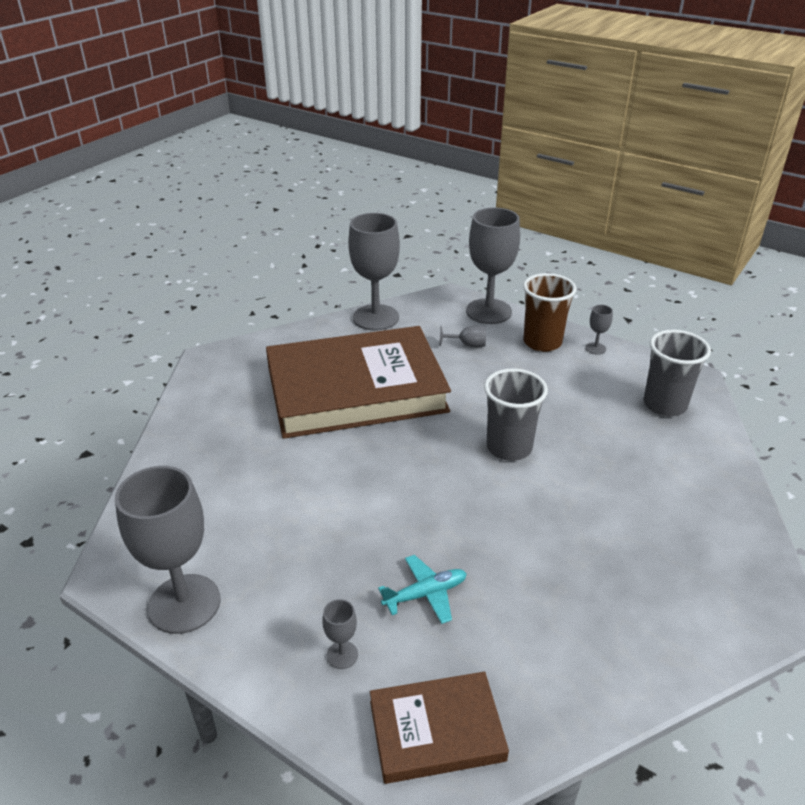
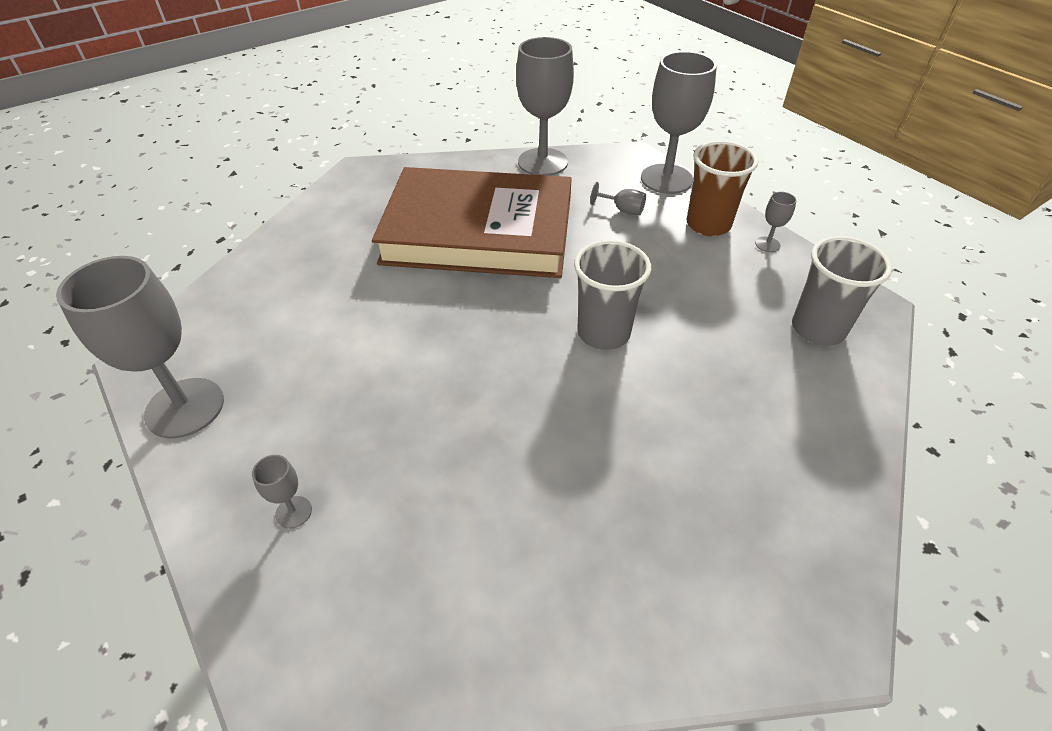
camera: 20 degrees right, 10 degrees up
(425, 594) = (417, 472): turquoise plane -> none
(436, 730) = (335, 635): brown book -> none

